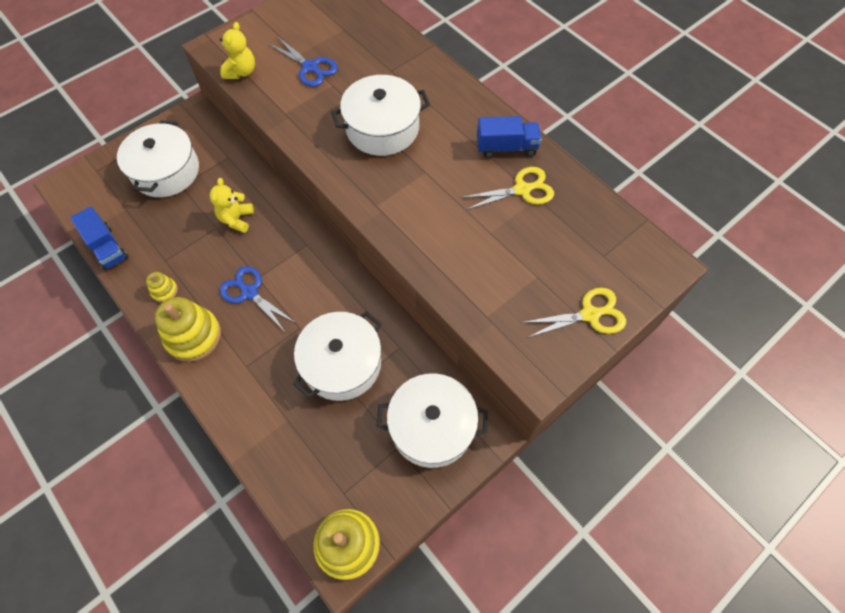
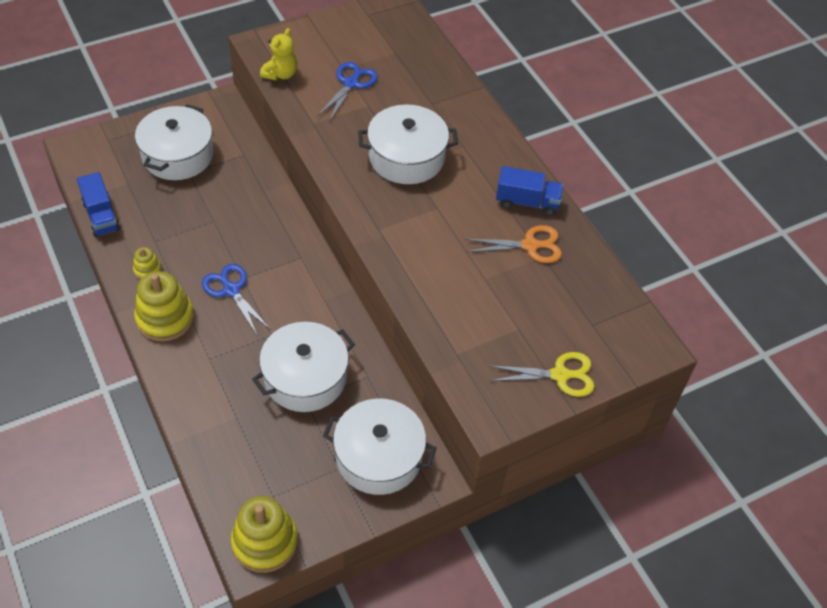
camera: 10 degrees right, 10 degrees down
(236, 219) = (237, 217): yellow teddy bear -> none
(310, 67) = (351, 84): blue scissors -> blue scissors turned 120 degrees counterclockwise
(522, 190) = (530, 245): yellow scissors -> orange scissors

